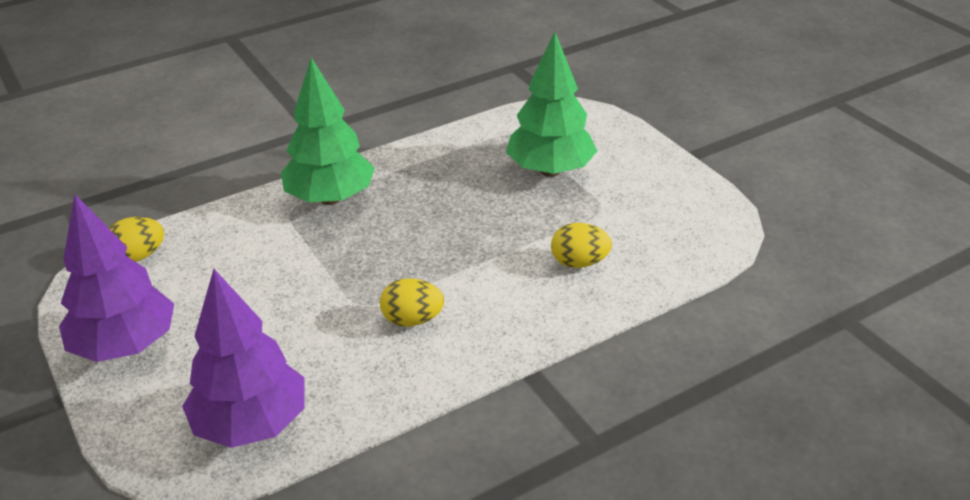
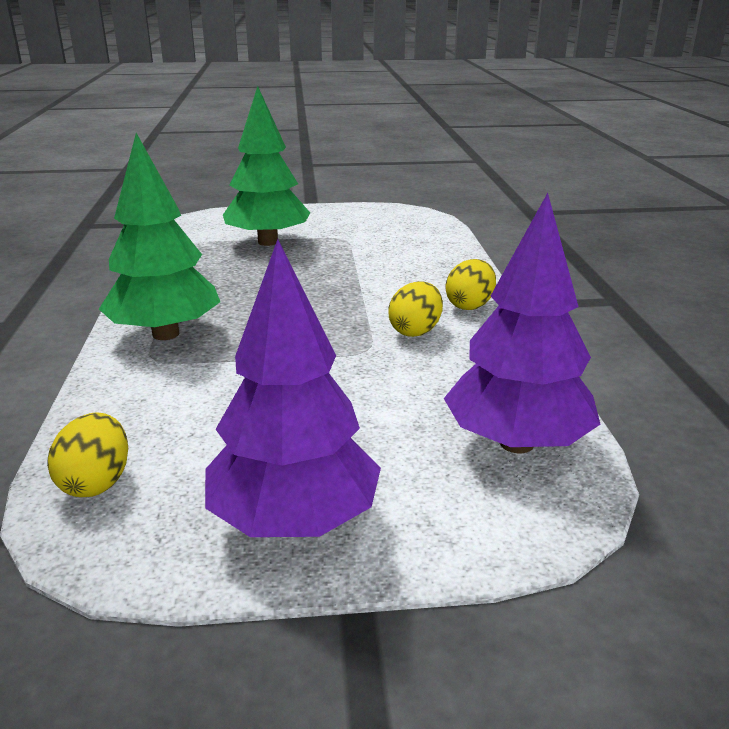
camera: 65 degrees left, 10 degrees down
(579, 263) = (403, 258): yellow egg -> yellow egg (470, 305)

